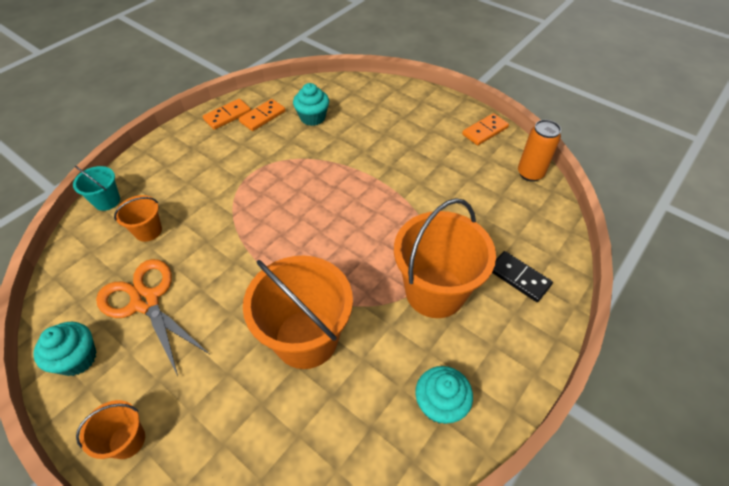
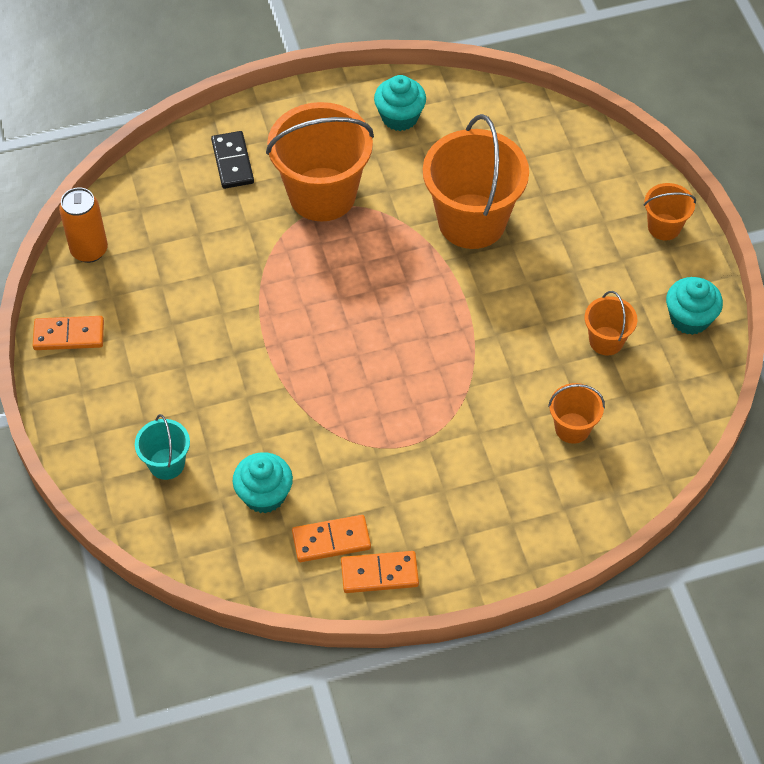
camera: 145 degrees left, 5 degrees up
(107, 201) = (607, 504): turquoise bucket -> turquoise bucket (166, 464)
(146, 301) = (606, 341): orange scissors -> orange bucket

